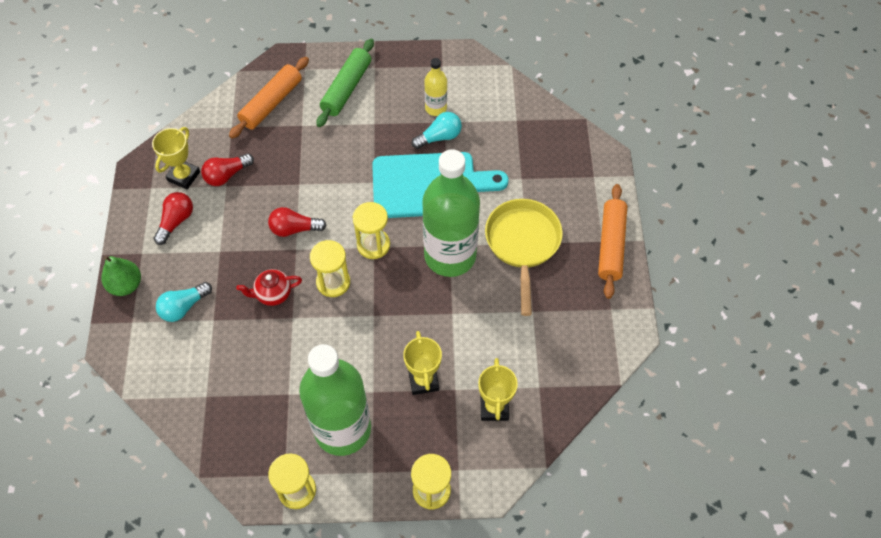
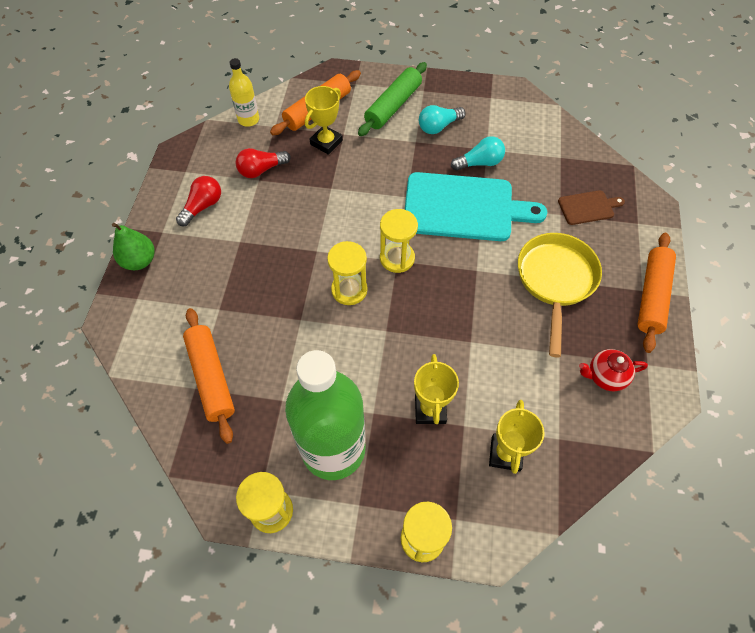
camera: 10 degrees right, 0 degrees up
(184, 176) = (219, 165): yellow trophy -> yellow trophy (326, 142)
(184, 307) = (192, 291): turquoise light bulb -> turquoise light bulb (438, 126)
(219, 384) = (211, 377): none -> orange rolling pin
(273, 294) = (285, 292): red teapot -> red teapot (605, 376)
(294, 229) = (318, 230): red light bulb -> none
(436, 108) = (479, 135): yellow bottle -> yellow bottle (248, 119)
(450, 255) = (476, 281): green bottle -> none
(546, 168) = (588, 207): none -> brown cutting board

